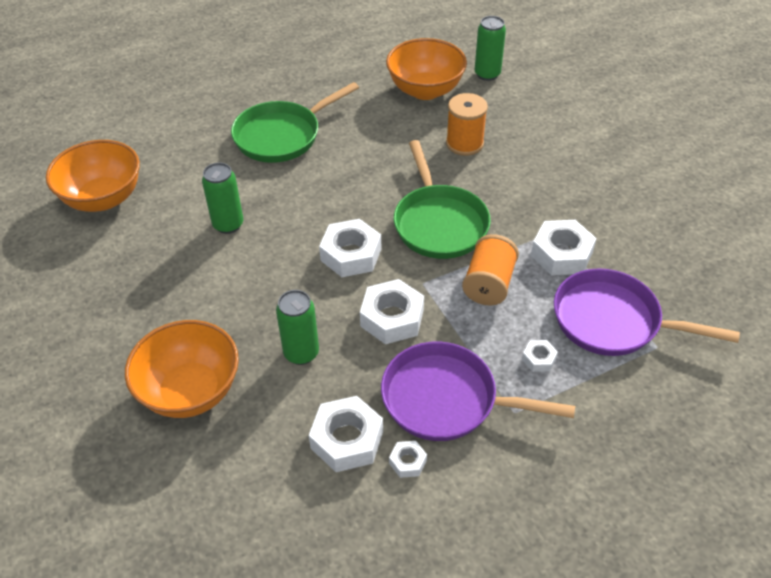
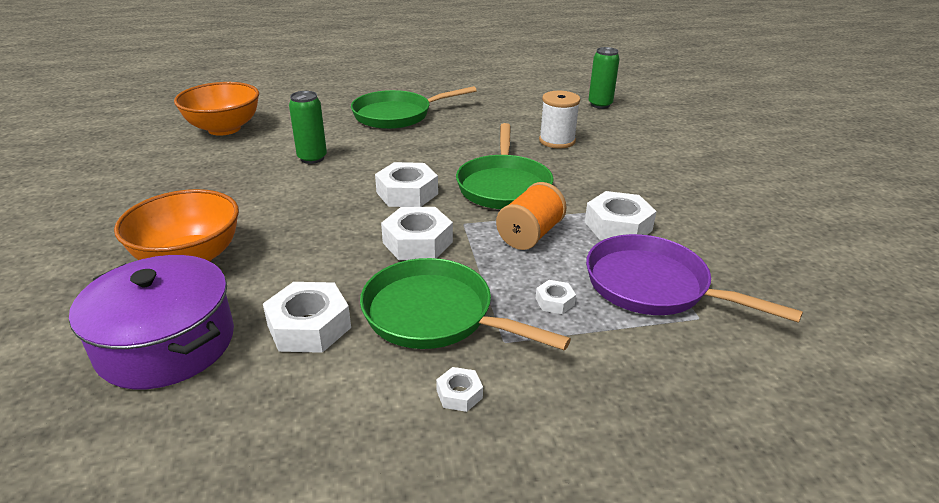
camera: 15 degrees right, 15 degrees down
(235, 490) = (166, 343): none -> purple pot
(301, 353) = (312, 251): green can -> none
(407, 462) = (360, 359): white nut -> white nut (459, 394)
(425, 90) = (538, 106): orange bowl -> none
(447, 399) = (435, 315): purple pan -> green pan
(464, 143) = (557, 141): orange spool -> white spool

